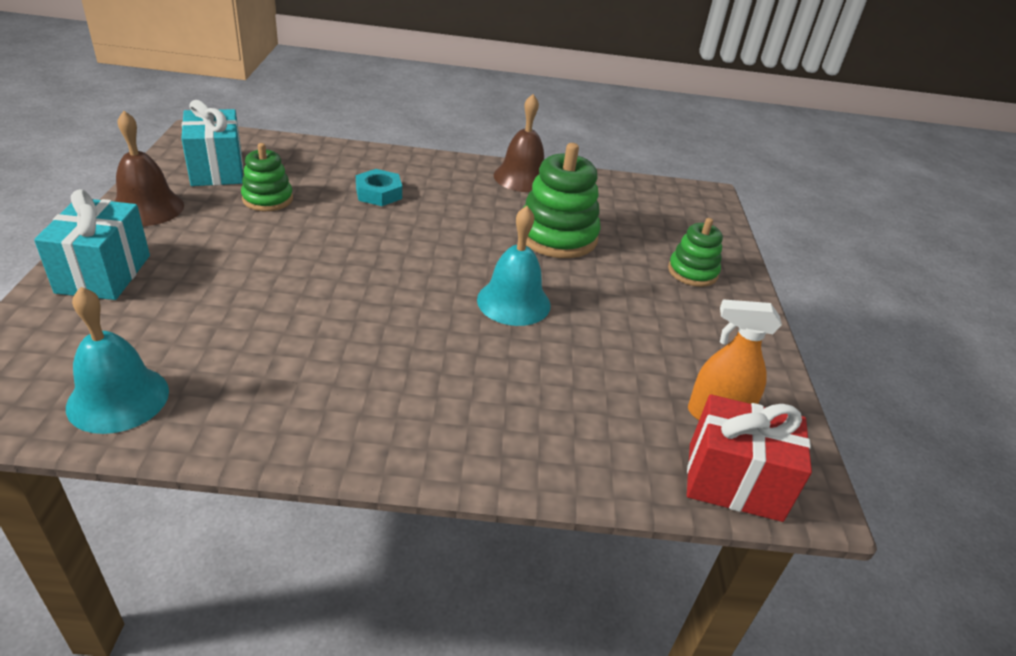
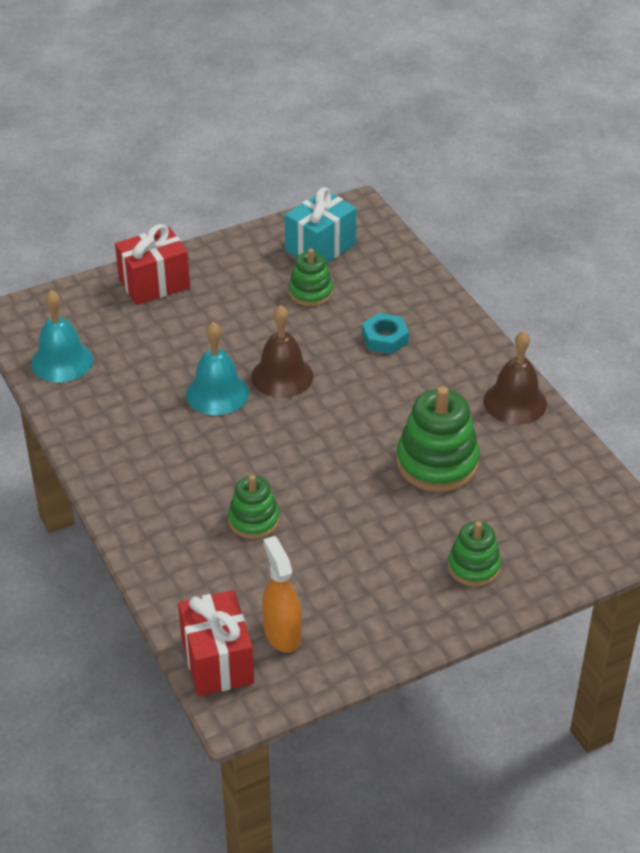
camera: 65 degrees right, 5 degrees up
(103, 274) = (154, 284): turquoise gift -> red gift
(147, 208) = (238, 252): brown bell -> brown bell (282, 376)
(513, 302) = (314, 476): turquoise bell -> turquoise bell (217, 393)
(542, 364) = (253, 520): none -> green stacking toy

